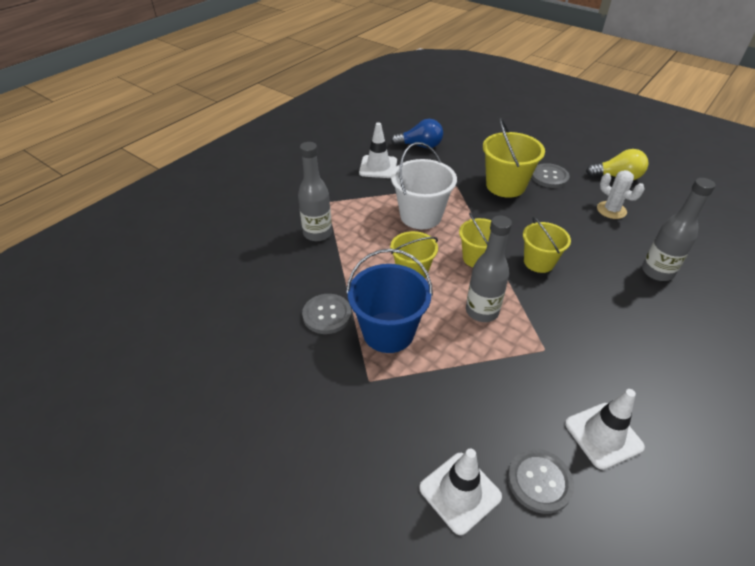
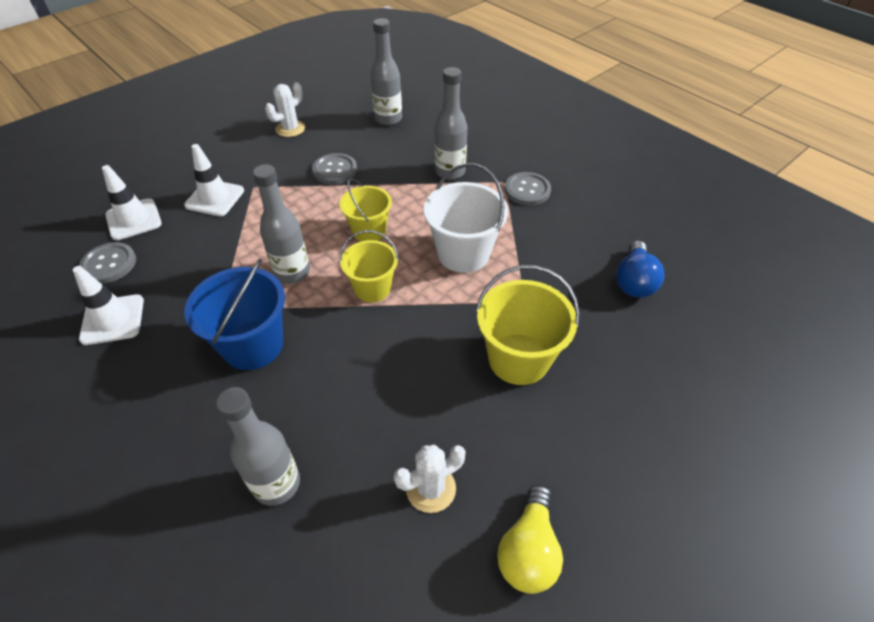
camera: 100 degrees right, 5 degrees up
(225, 289) = (388, 119): none -> grey bottle
(245, 378) = (290, 129): none -> white cactus
(378, 167) = (576, 230): white traffic cone -> white traffic cone (215, 198)
(388, 332) = (298, 204): blue bucket -> blue bucket (253, 345)
(539, 262) = (346, 346): yellow bucket -> none
(549, 177) = (538, 429): grey button -> grey button (527, 190)

